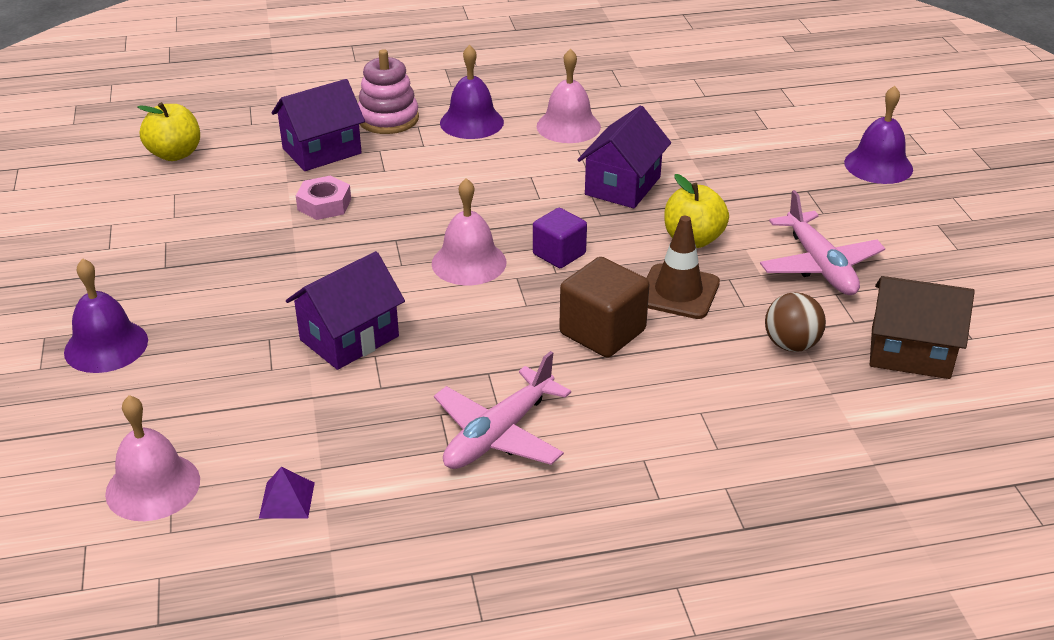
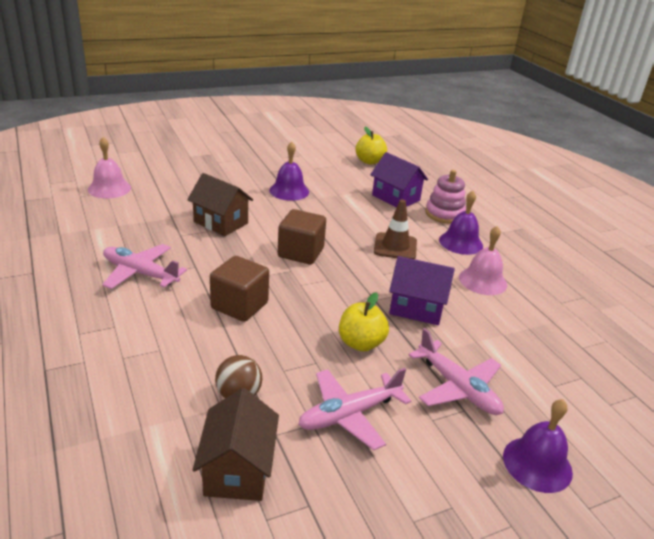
camera: 75 degrees right, 5 degrees down
(106, 346) = (206, 166): purple bell -> purple bell (289, 191)
(287, 500) = (95, 219): purple pyramid -> none
(324, 204) = (342, 204): pink nut -> none
(349, 338) = (221, 222): purple house -> brown house
(469, 262) = (300, 253): pink bell -> brown cube
(559, 254) = (321, 285): purple cube -> none
(678, 292) = (292, 337): brown traffic cone -> brown traffic cone (395, 247)
(772, 187) = (457, 387): none -> pink plane

